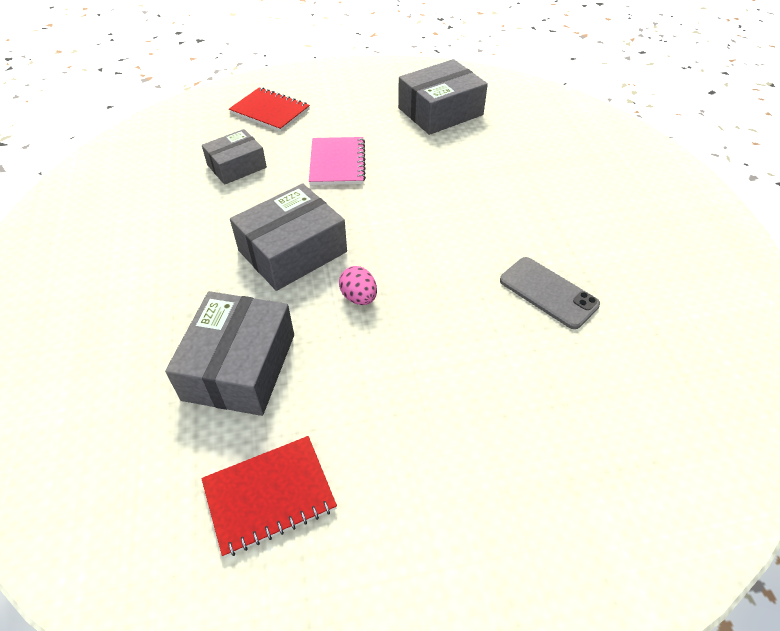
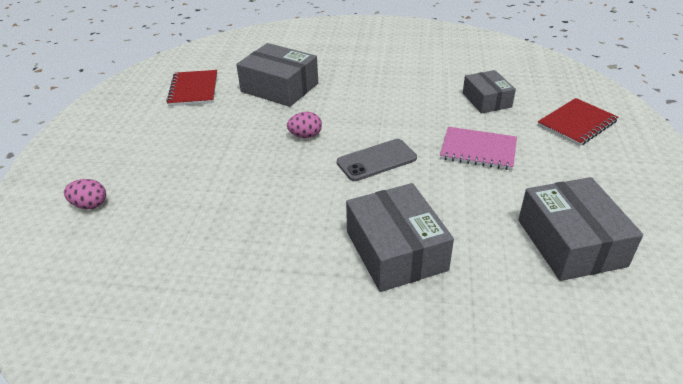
camera: 110 degrees right, 10 degrees down
(292, 251) = (369, 114): grey box -> grey box (396, 250)
(548, 292) = (246, 233): grey phone -> grey phone (376, 160)
(605, 474) = (90, 205): none -> pink egg

